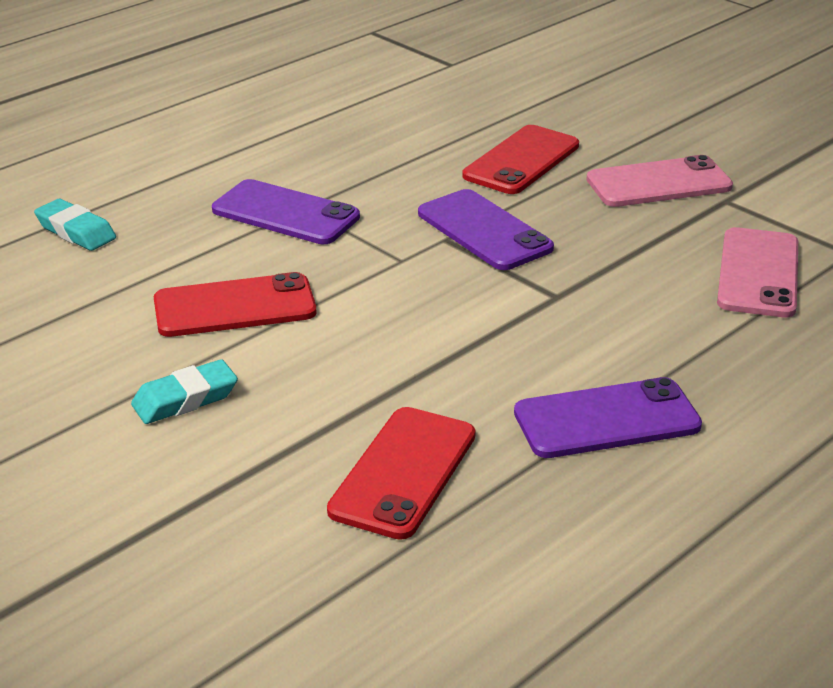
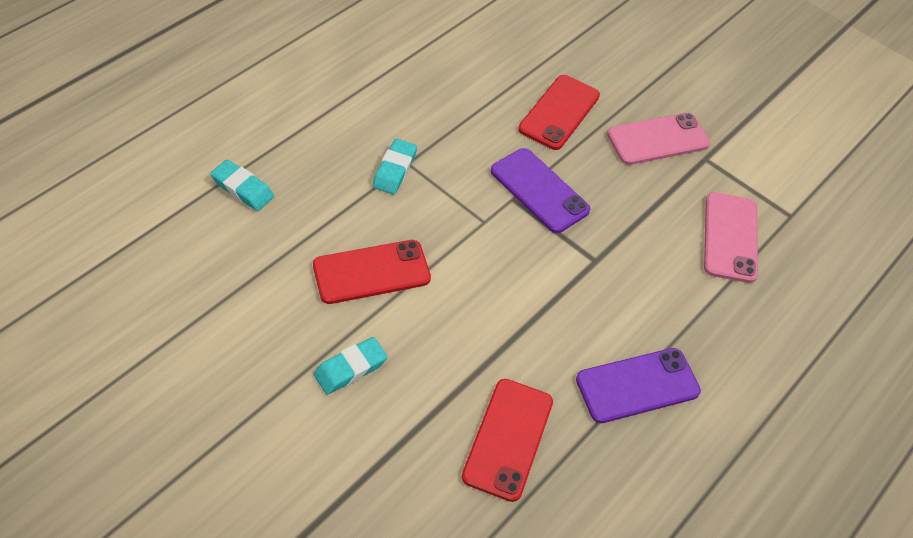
camera: 10 degrees left, 20 degrees up
(285, 213) = (395, 170): purple phone -> turquoise eraser

